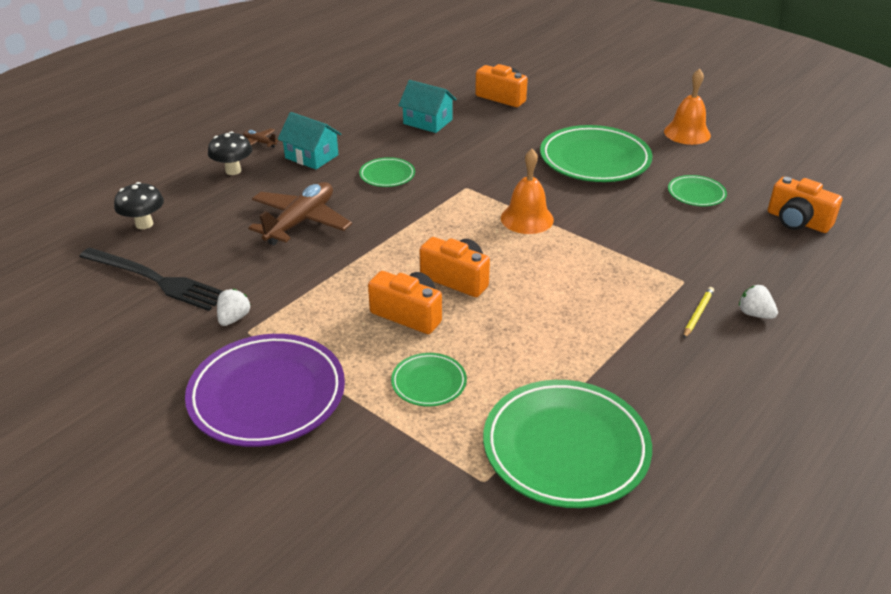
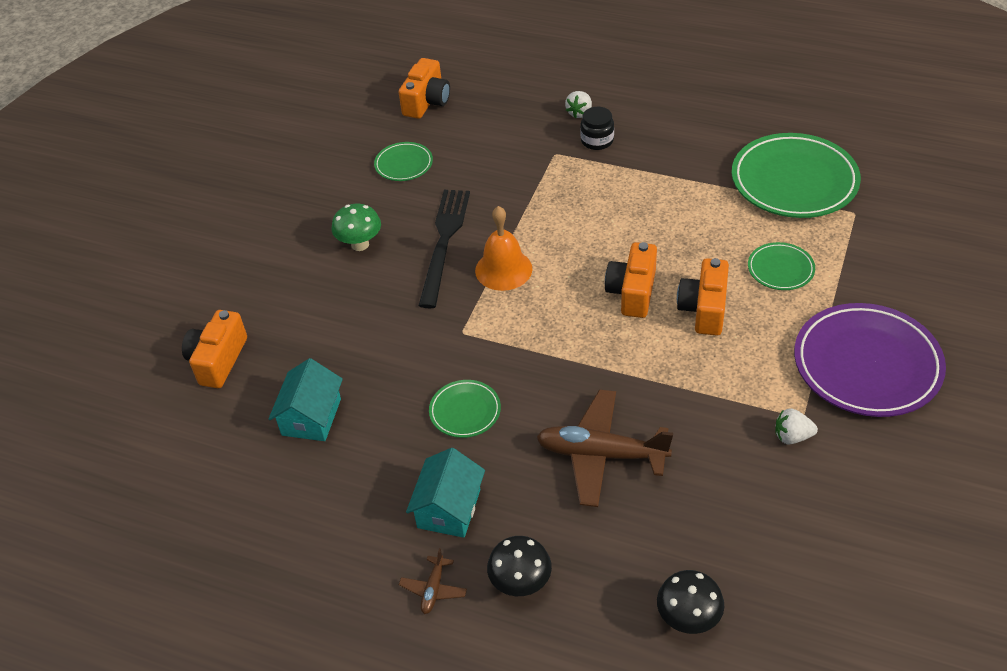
camera: 105 degrees left, 10 degrees up
(156, 280) = (779, 540): black fork -> black fork (444, 242)
(594, 160) = (360, 244): green plate -> green mushroom
(687, 133) = (274, 186): orange bell -> none
(698, 314) = (597, 140): yellow pencil -> black jar

